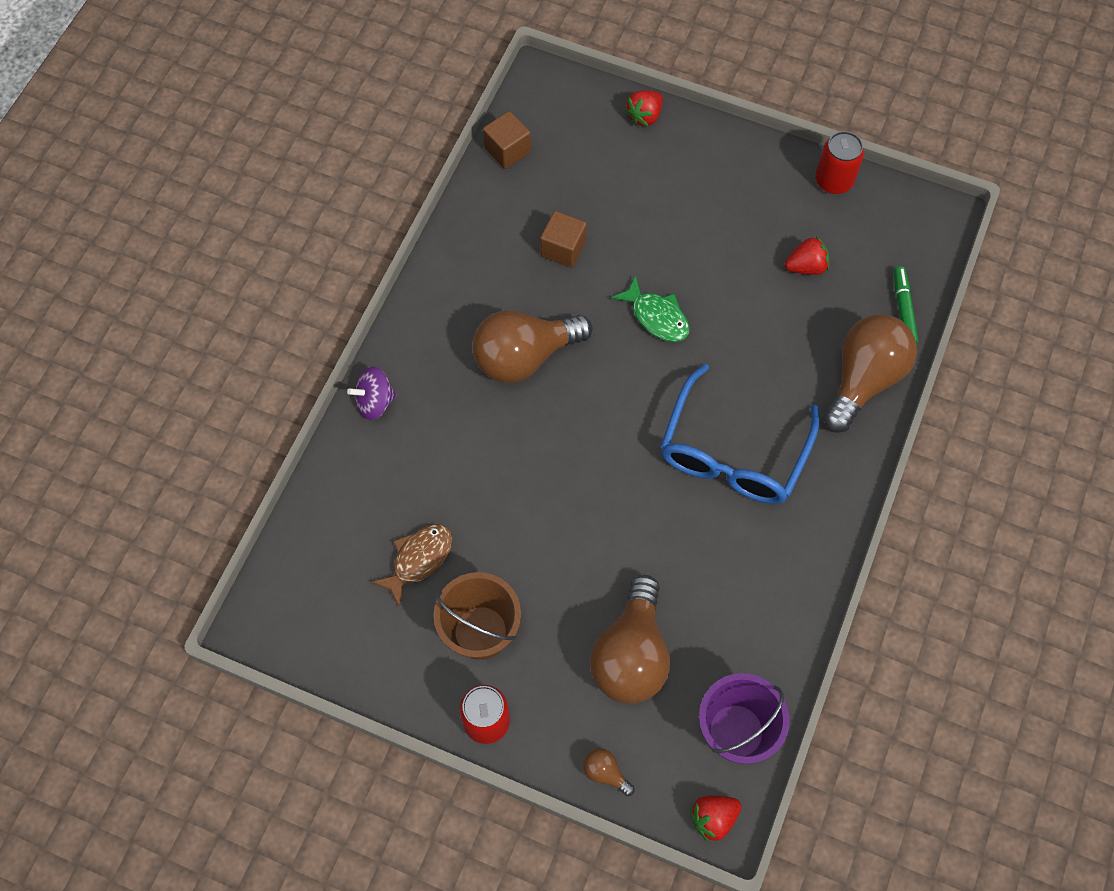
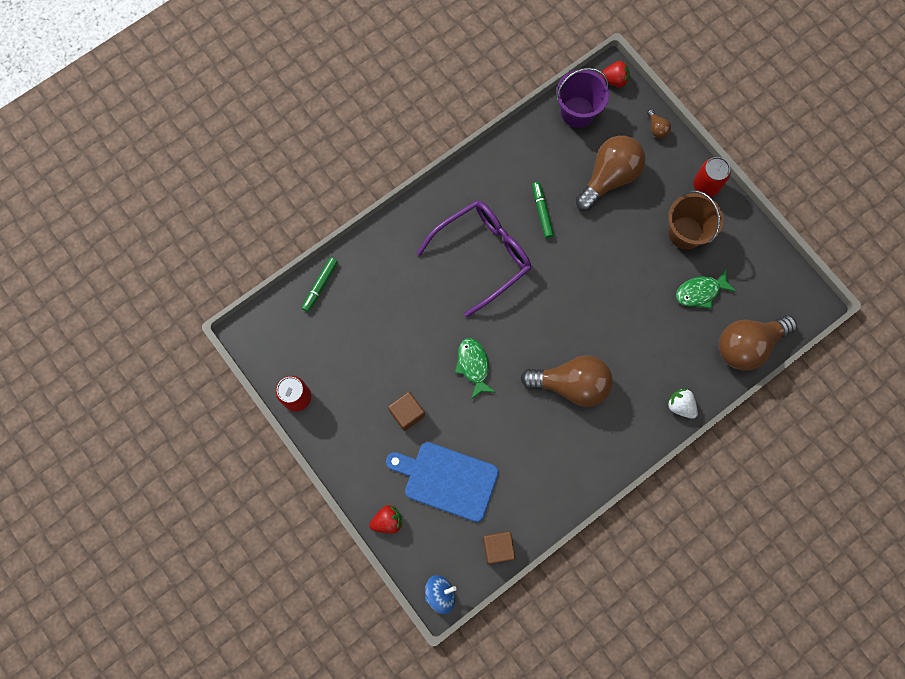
camera: 150 degrees left, 10 degrees up
(375, 402) = (680, 405): purple spinning top -> white strawberry
(419, 560) = (700, 292): brown fish -> green fish
(543, 81) = (440, 594): none -> blue spinning top
(563, 248) = (504, 447): brown cube -> brown cube (407, 413)
(606, 185) = (447, 480): none -> blue cutting board
(693, 553) = (542, 212): none -> green marker
(733, 452) = (482, 255): blue glasses -> purple glasses
(806, 267) = (358, 347): red strawberry -> none
(864, 379) = (376, 256): brown light bulb -> brown light bulb (747, 345)

